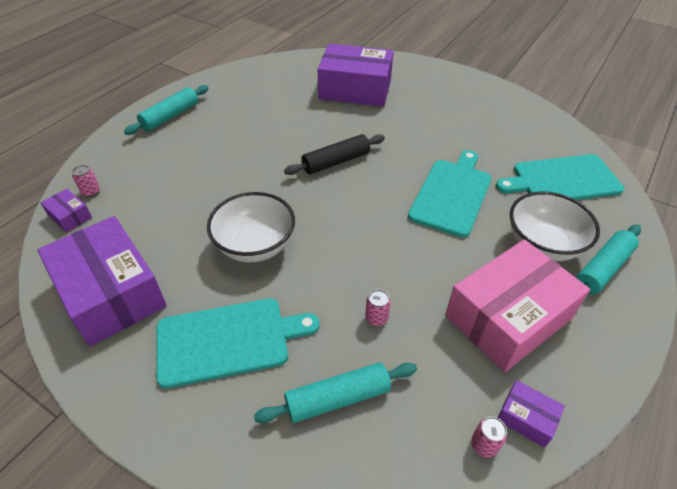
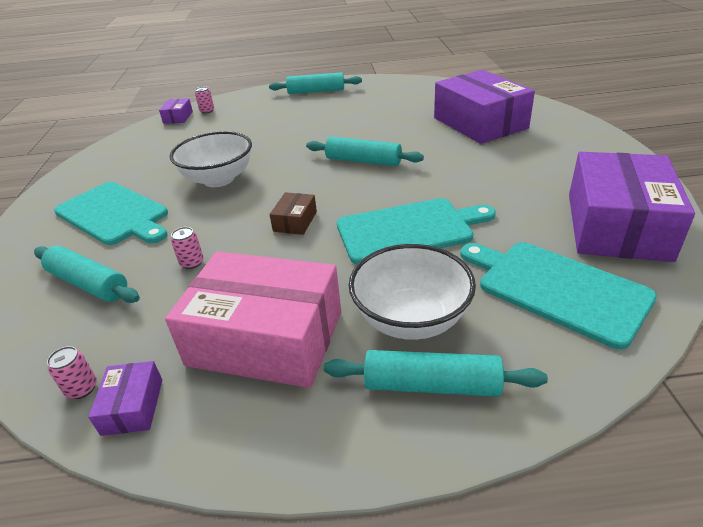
camera: 55 degrees right, 10 degrees down
(111, 293) = (124, 159): purple box -> purple box (616, 226)
(336, 162) = (363, 161): black rolling pin -> turquoise rolling pin
(380, 237) = (295, 221): none -> brown box

